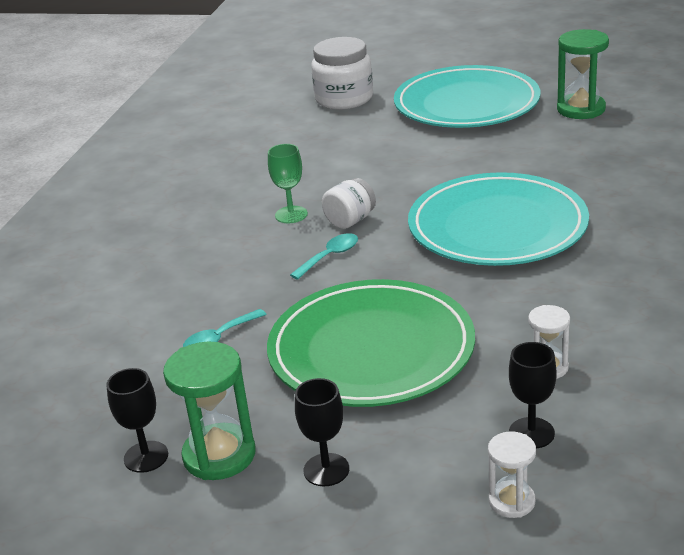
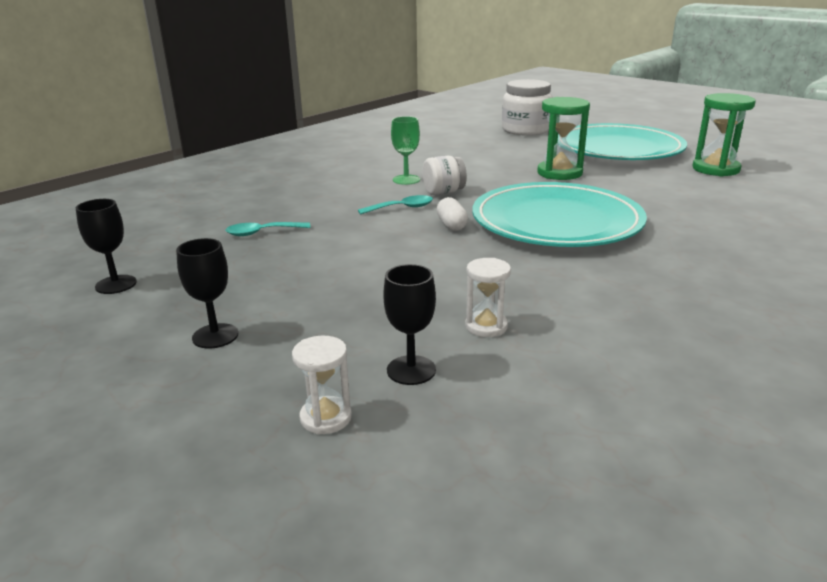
camera: 25 degrees right, 5 degrees down
(219, 455) = (160, 300): green hourglass -> green hourglass (559, 173)
(371, 350) = (356, 270): green plate -> none
(403, 263) = (451, 225): none -> white capsule

